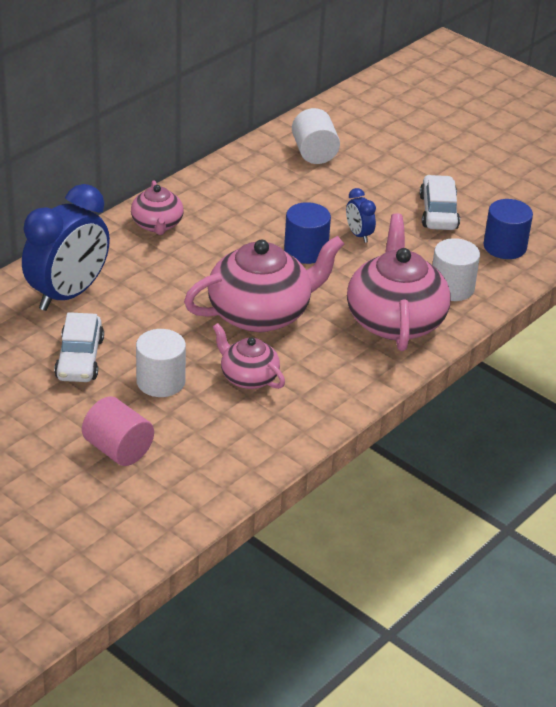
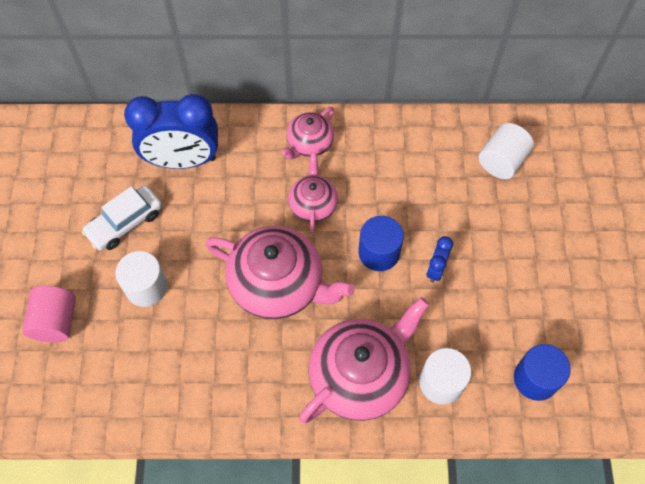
camera: 50 degrees right, 25 degrees up
(248, 377) = (201, 334): pink teapot -> pink teapot (313, 204)
(438, 212) = (526, 298): white car -> none

